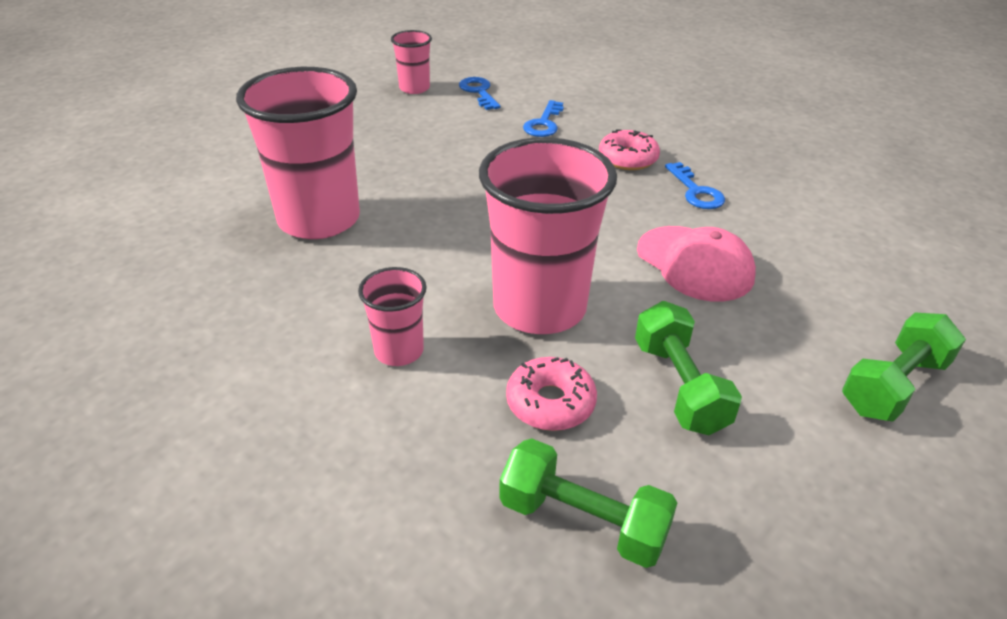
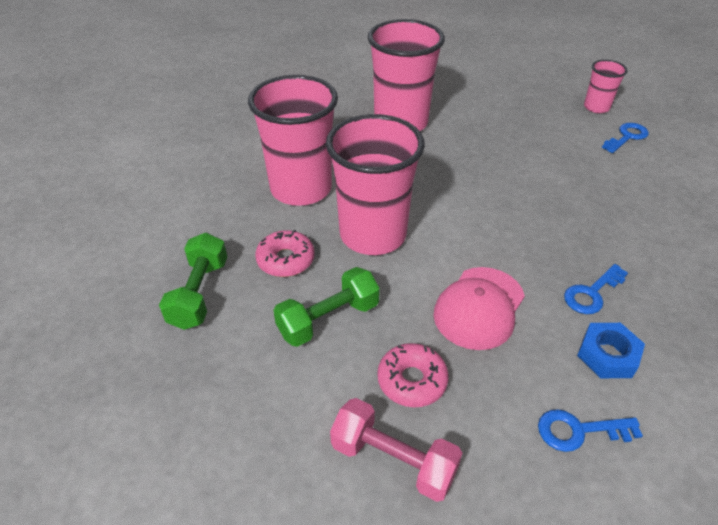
camera: 70 degrees right, 5 degrees up
(399, 351) = (301, 189): pink cup -> pink cup, size x2.04
(544, 123) = (614, 181): blue key -> blue key (578, 431)
(628, 158) = (606, 241): pink donut -> pink donut (412, 380)
(775, 211) = (607, 355): none -> blue nut
(893, 385) = (393, 460): green dumbbell -> pink dumbbell

